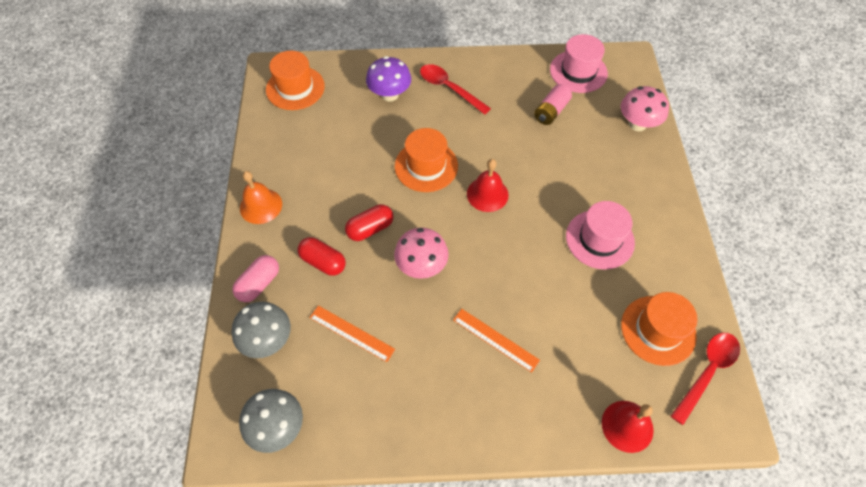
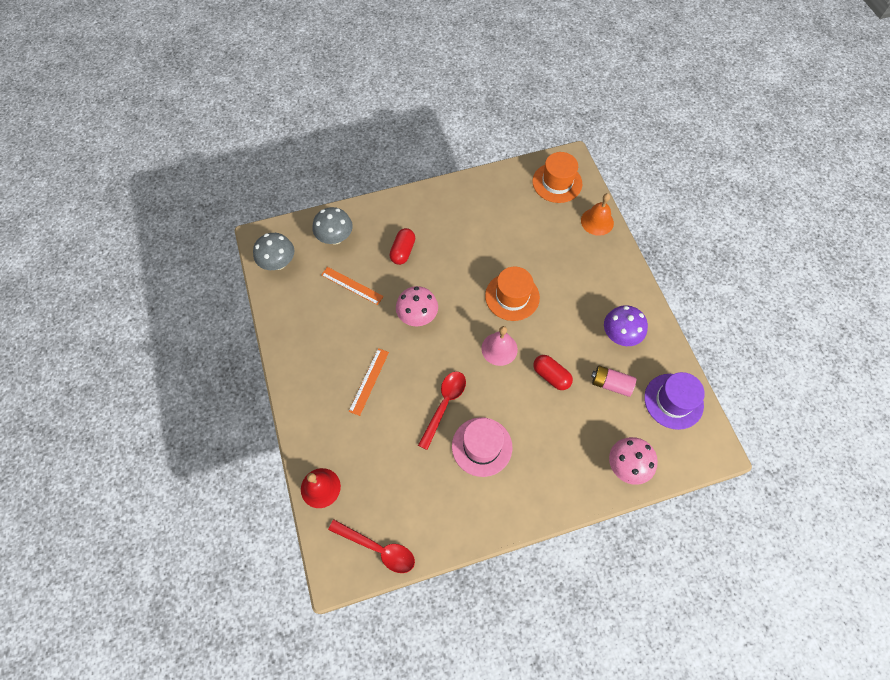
camera: 75 degrees right, 5 degrees up
(259, 284) = (375, 218): pink capsule -> none
(261, 206) = (438, 198): orange bell -> orange bell (597, 221)
(351, 333) = (352, 285): orange ruler -> orange ruler turned 75 degrees counterclockwise
(370, 229) = (440, 273): red capsule -> red capsule (551, 376)
(390, 94) = (577, 250): purple mushroom -> purple mushroom (620, 335)
(449, 88) = (604, 294): red spoon -> red spoon (444, 405)
(487, 194) = (499, 349): red bell -> pink bell
(578, 71) = (673, 401): pink hat -> purple hat
(658, 330) = (406, 504): orange hat -> none

